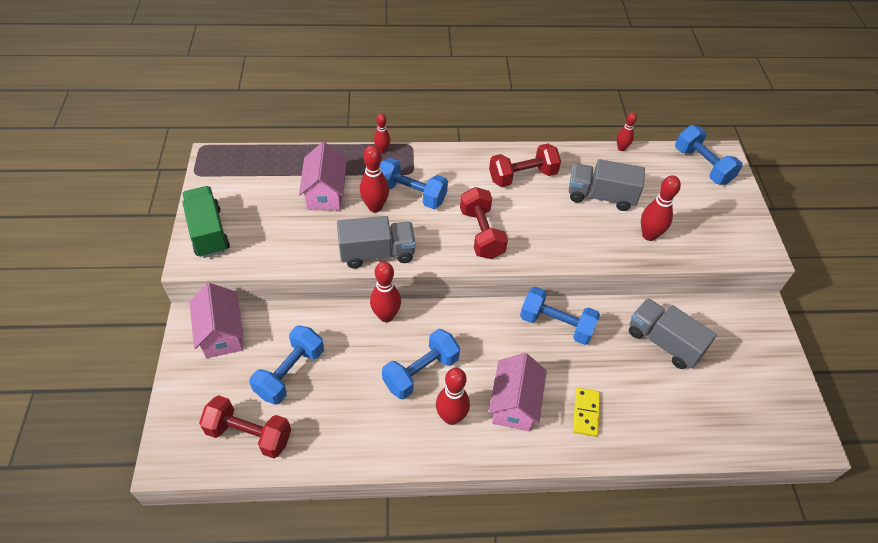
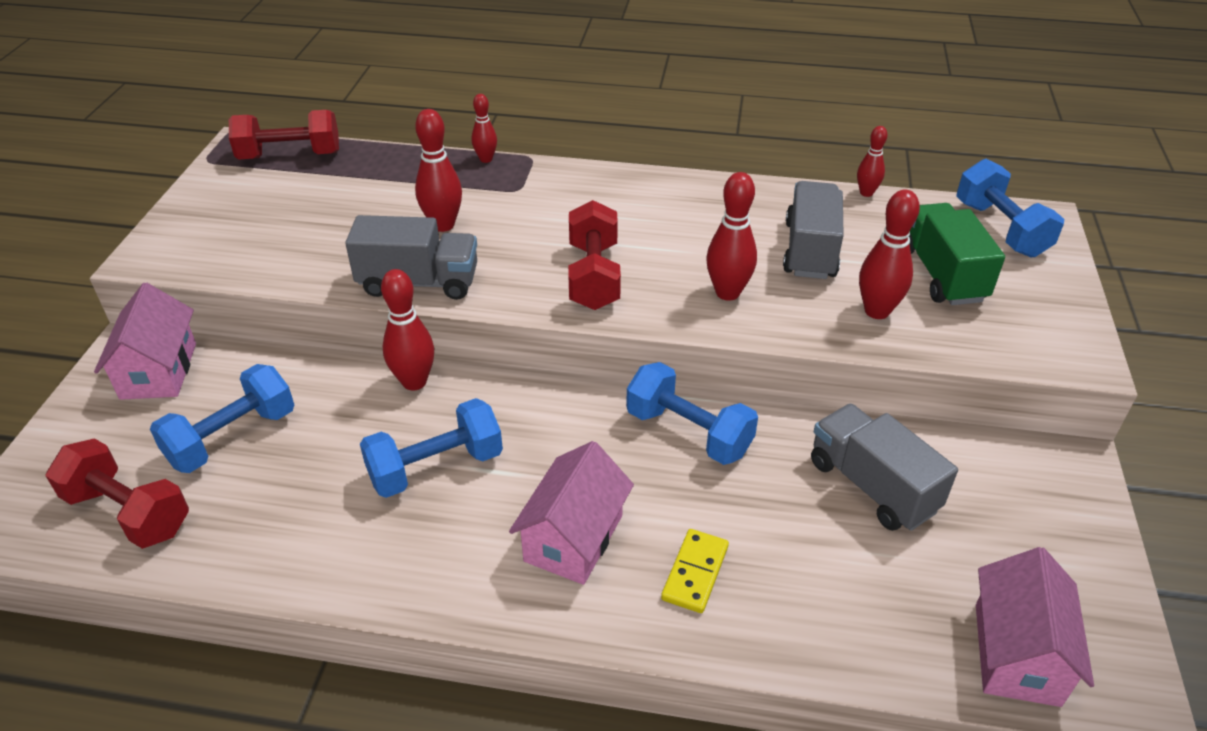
camera: 15 degrees right, 10 degrees down
(208, 232) = (187, 228): green truck -> green truck (941, 274)
(325, 193) = (378, 201): pink house -> pink house (1016, 654)
(411, 194) = (505, 215): blue dumbbell -> none
(451, 417) = (458, 540): red bowling pin -> red bowling pin (727, 293)
(522, 176) = (689, 212): red dumbbell -> red dumbbell (290, 156)
(601, 196) = (810, 250): grey truck -> grey truck turned 75 degrees clockwise

